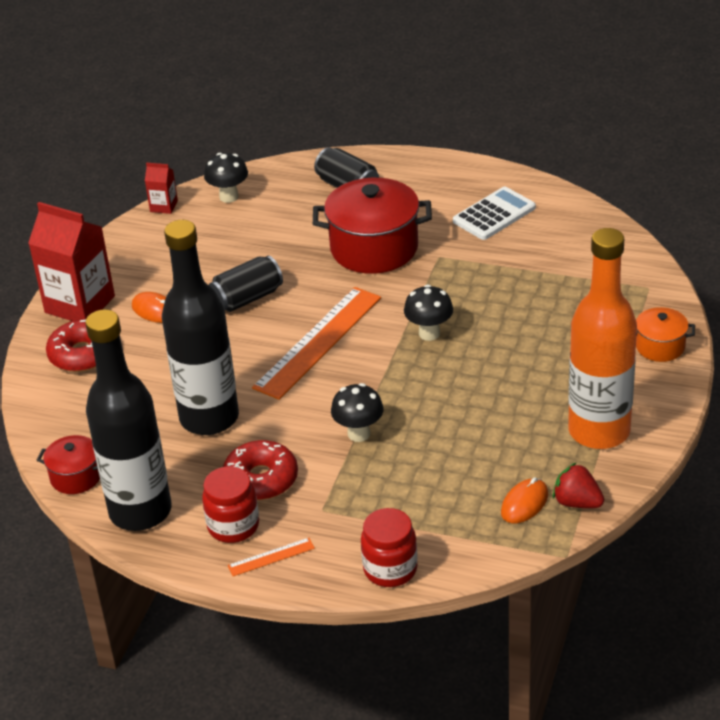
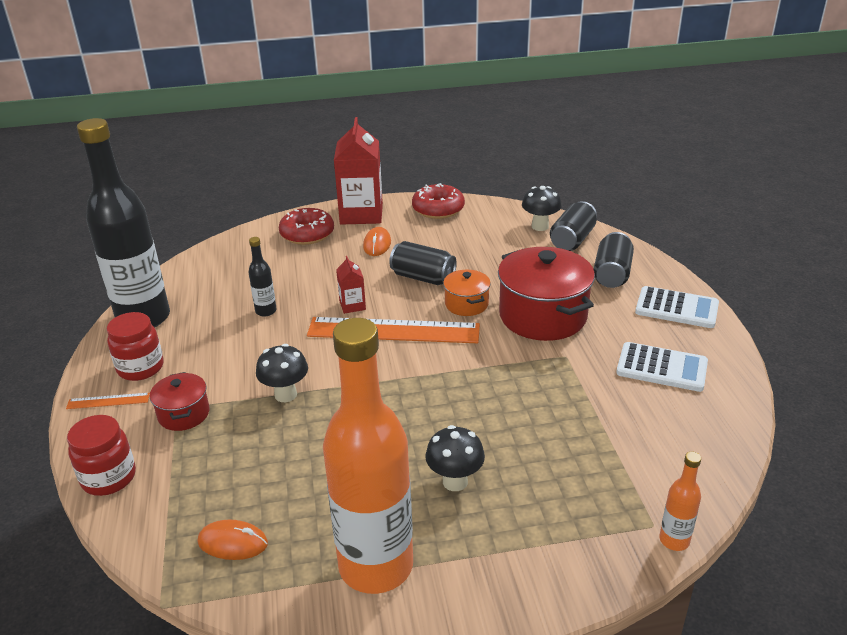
camera: 60 degrees right, 5 degrees down
(76, 477) = (172, 278): red pot -> red pot (184, 414)
(164, 206) = (501, 205): red carton -> red carton (352, 305)
(209, 418) = (266, 311): black bottle -> black bottle, size x0.41
(261, 479) = (203, 362): red donut -> red donut (438, 209)
(271, 557) = (108, 401): orange ruler -> orange ruler turned 45 degrees counterclockwise
(272, 187) = (572, 240): none -> black can
(427, 174) = (676, 308): none -> white calculator
(429, 333) = (450, 388): black mushroom -> black mushroom (455, 481)
(577, 502) = (250, 587): red strawberry -> none
(660, 346) = (556, 572): orange pot -> orange pot (466, 304)
(667, 284) = (674, 540): none -> orange bottle

